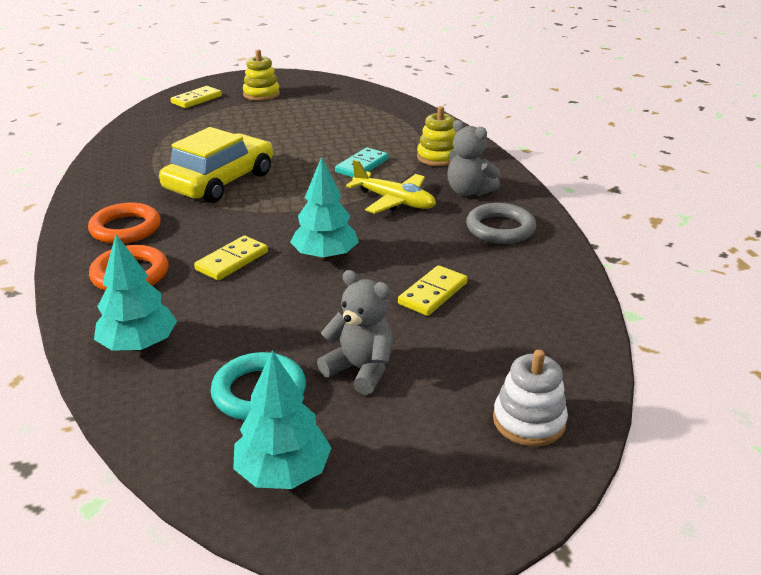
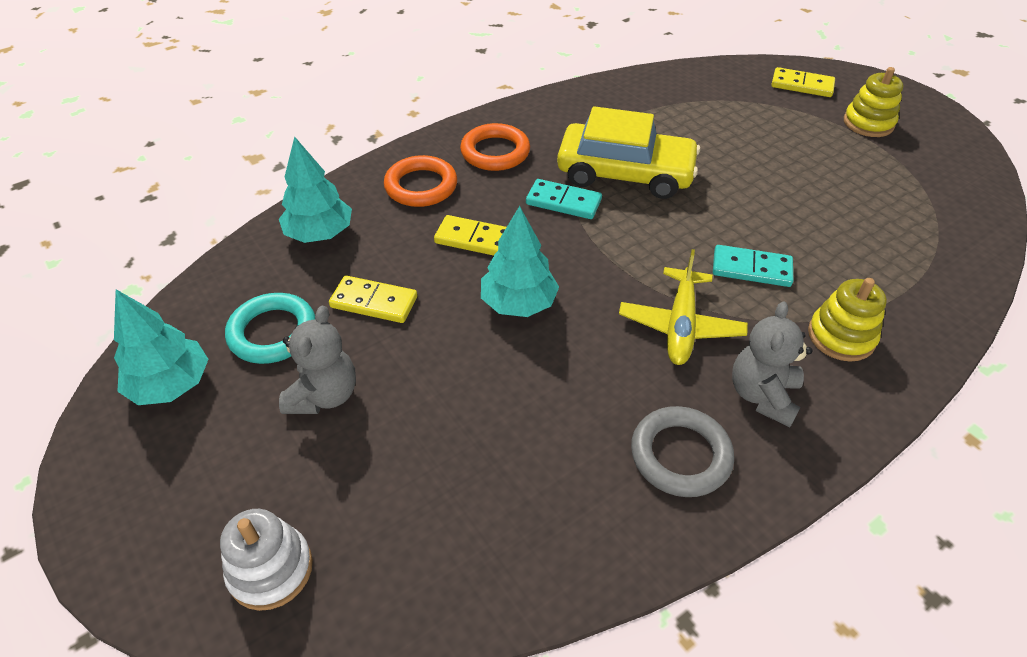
camera: 70 degrees right, 15 degrees up
(227, 213) = (563, 202): none -> turquoise domino
(432, 293) = (486, 419): yellow domino -> yellow domino (374, 302)

